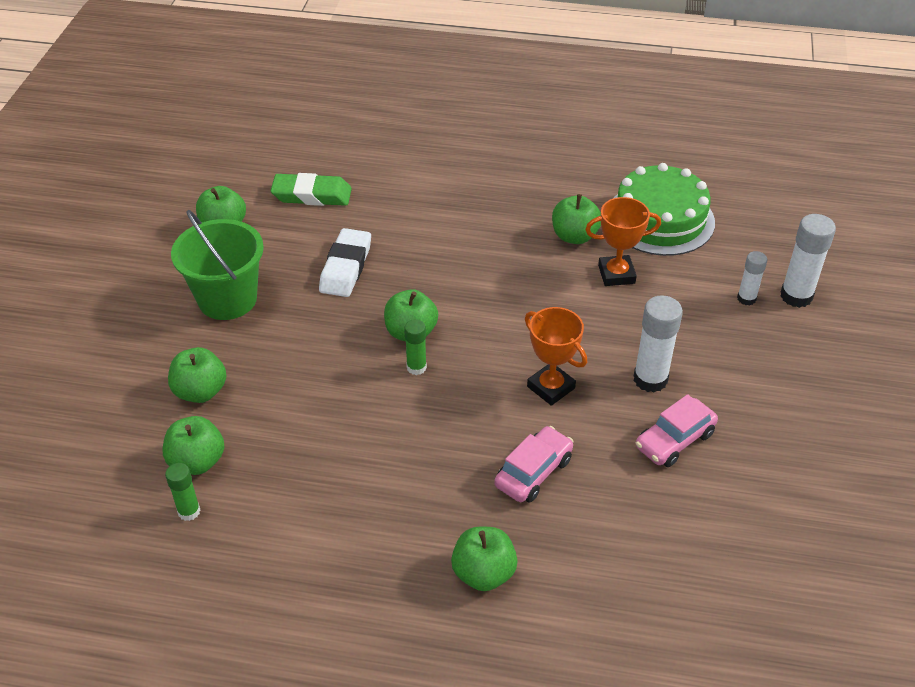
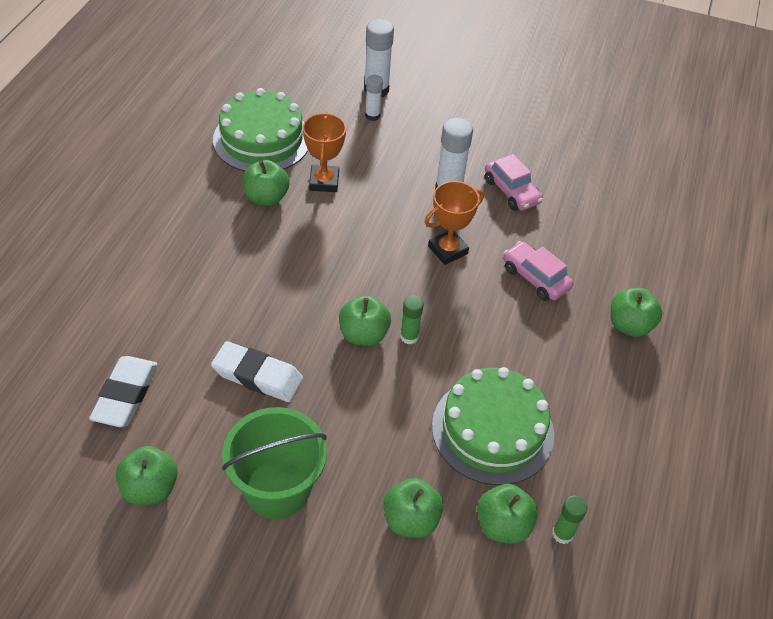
camera: 85 degrees left, 5 degrees up
(308, 446) = (492, 430): none -> green cake
(312, 195) = (125, 395): green eraser -> white eraser

